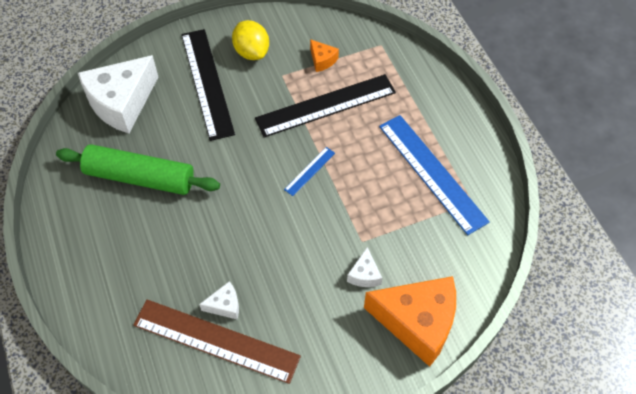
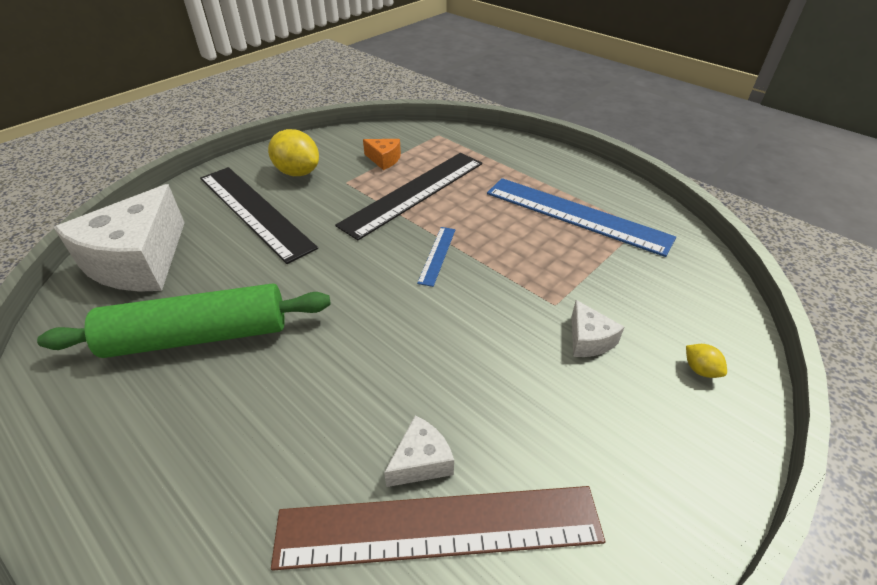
camera: 25 degrees left, 15 degrees down
(417, 322) = (700, 370): orange cheese -> yellow lemon

